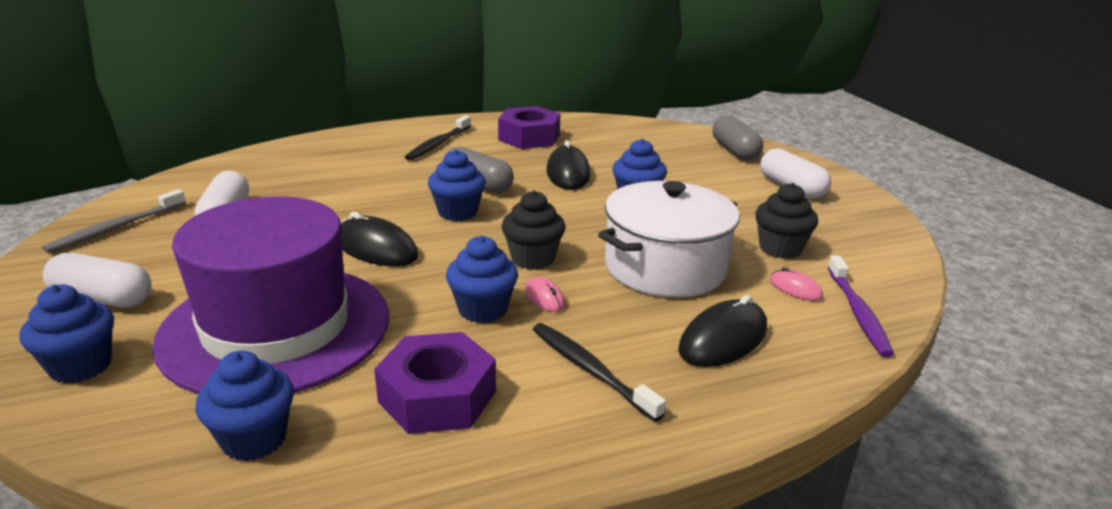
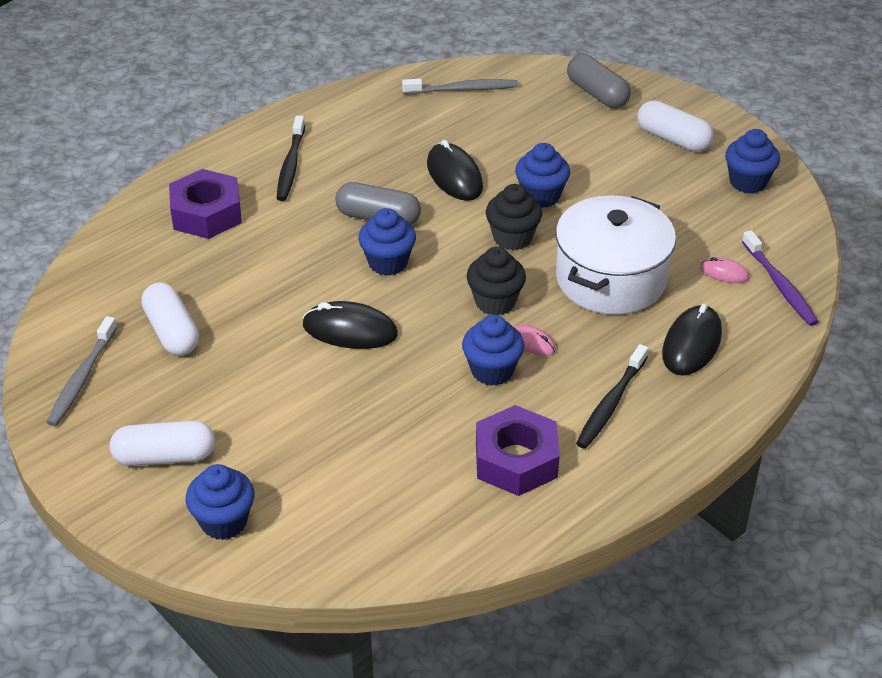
camera: 20 degrees left, 15 degrees up
(254, 439) = (416, 534): blue cupcake -> blue cupcake (748, 182)
(276, 328) = (342, 439): purple hat -> none
(529, 137) = (378, 127): purple nut -> purple nut (207, 214)
(591, 370) = (611, 403): black toothbrush -> black toothbrush turned 90 degrees counterclockwise
(617, 130) = (462, 89): none -> grey toothbrush
(780, 248) = (694, 228): black cupcake -> black cupcake (512, 238)

